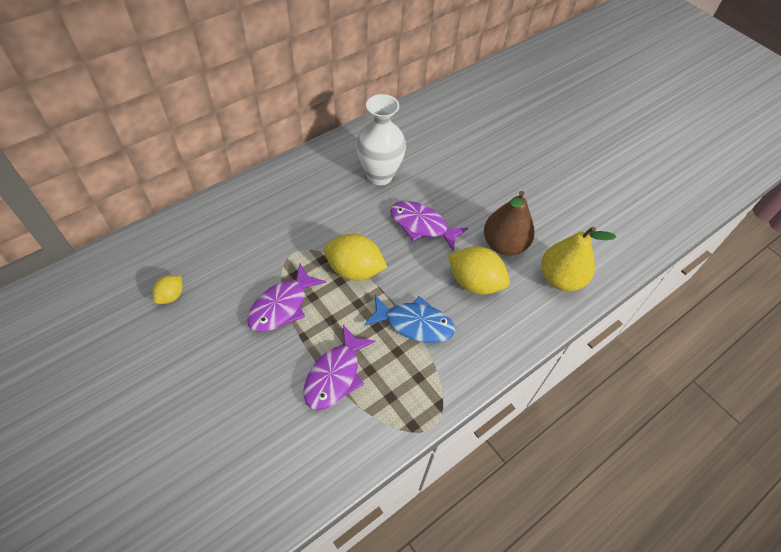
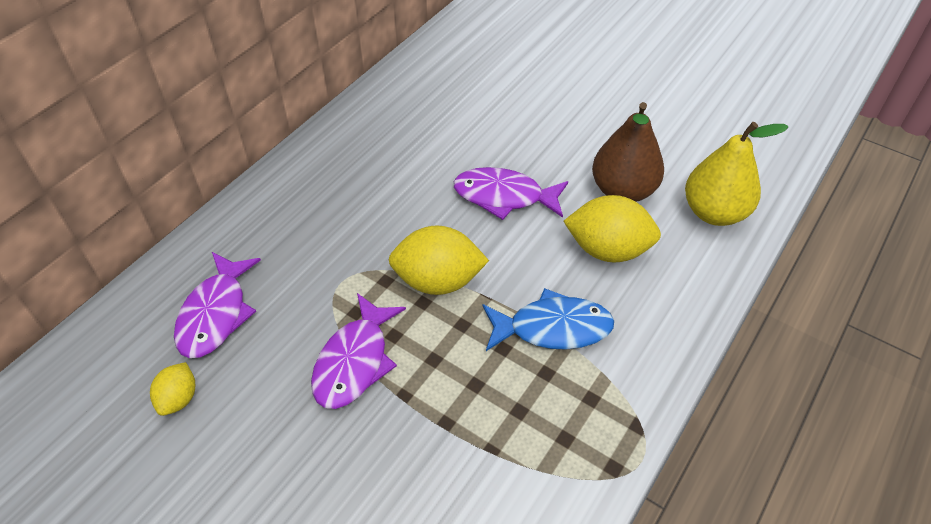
camera: 15 degrees left, 5 degrees down
(335, 375) = (474, 434): purple fish -> purple fish (216, 314)
(380, 175) = (417, 147): white vase -> none

